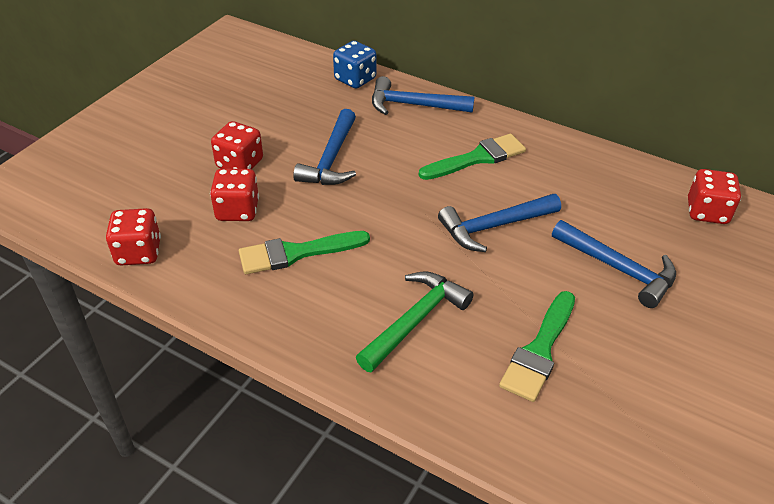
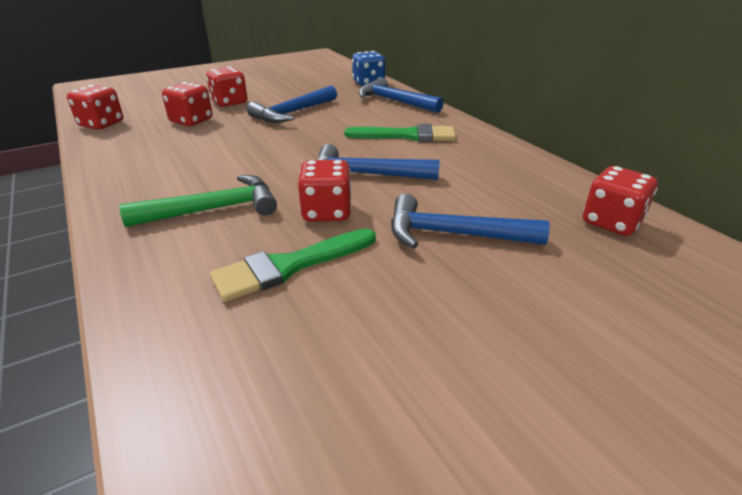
camera: 30 degrees right, 10 degrees down
(296, 253) = (192, 149): green brush -> none
(508, 284) = (326, 212): none -> red dice
(618, 269) = (453, 234): blue hammer -> blue hammer turned 120 degrees clockwise

